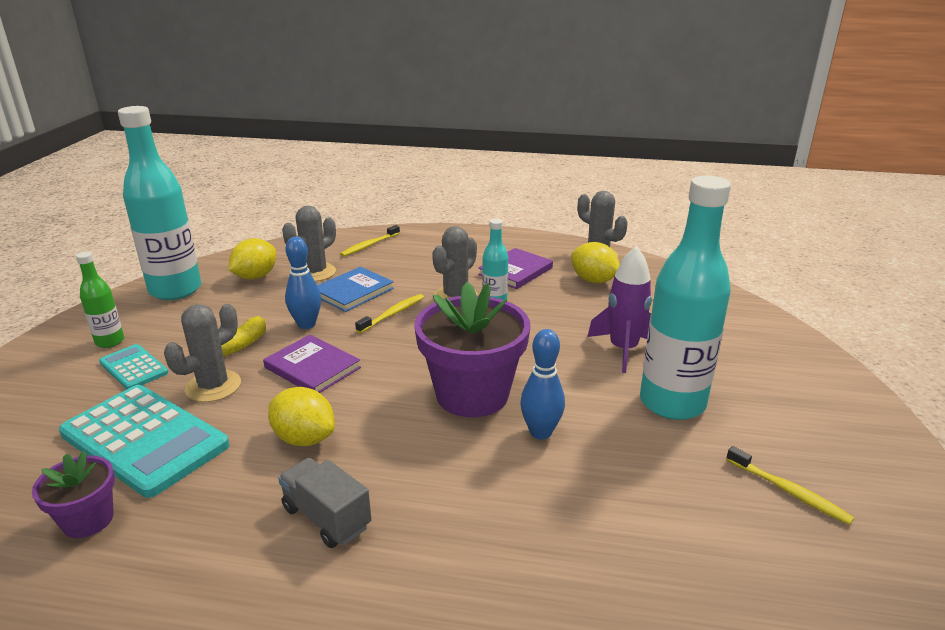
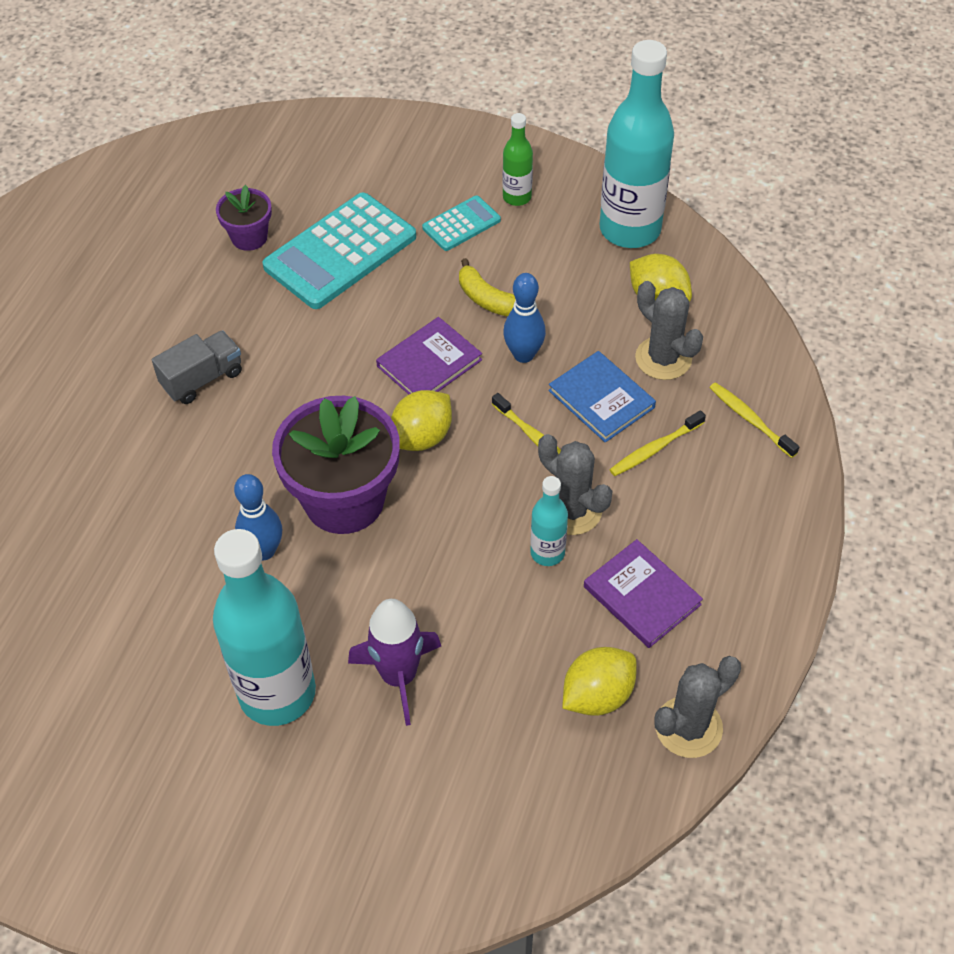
camera: 100 degrees right, 25 degrees up
(213, 386) = (413, 287): grey cactus -> none
(304, 438) = (310, 361): yellow lemon -> yellow lemon (422, 437)
(789, 491) = (111, 748): yellow toothbrush -> yellow toothbrush (655, 449)

